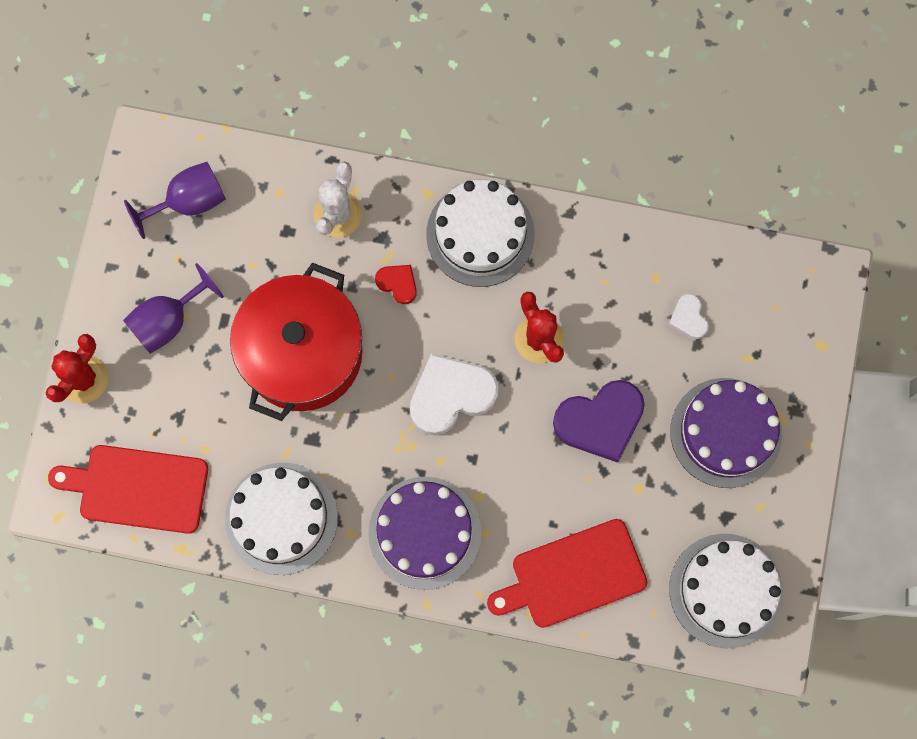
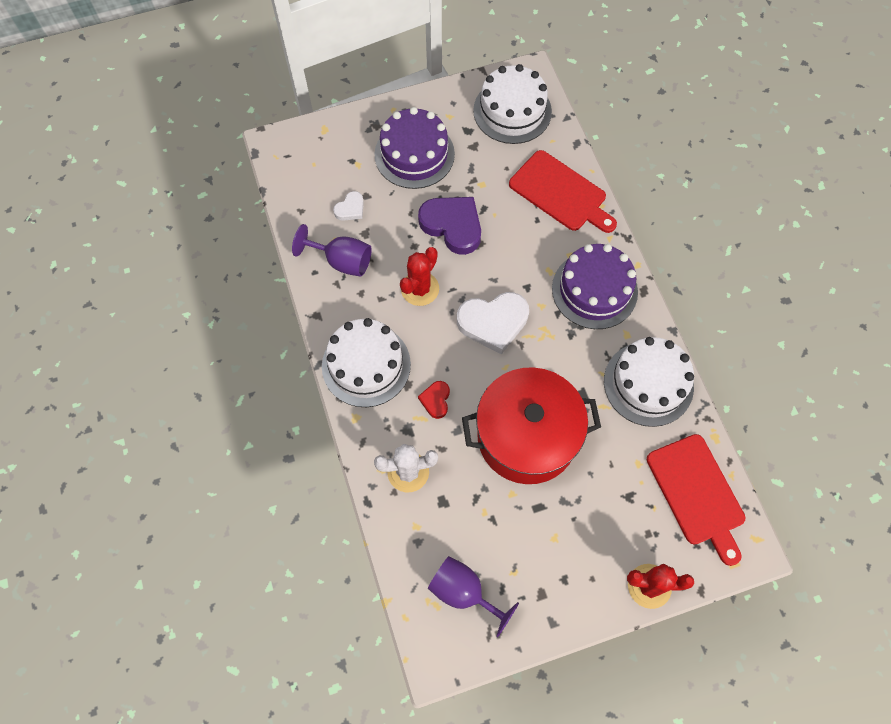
camera: 120 degrees left, 10 degrees down
(168, 321) = (565, 549): purple goblet -> purple goblet (342, 261)
(451, 395) = (493, 322): white heart -> white heart turned 45 degrees counterclockwise

